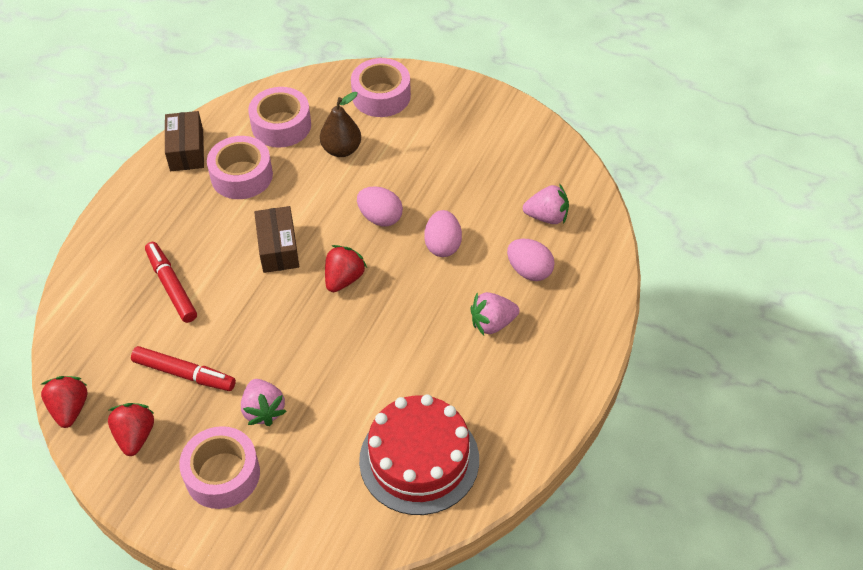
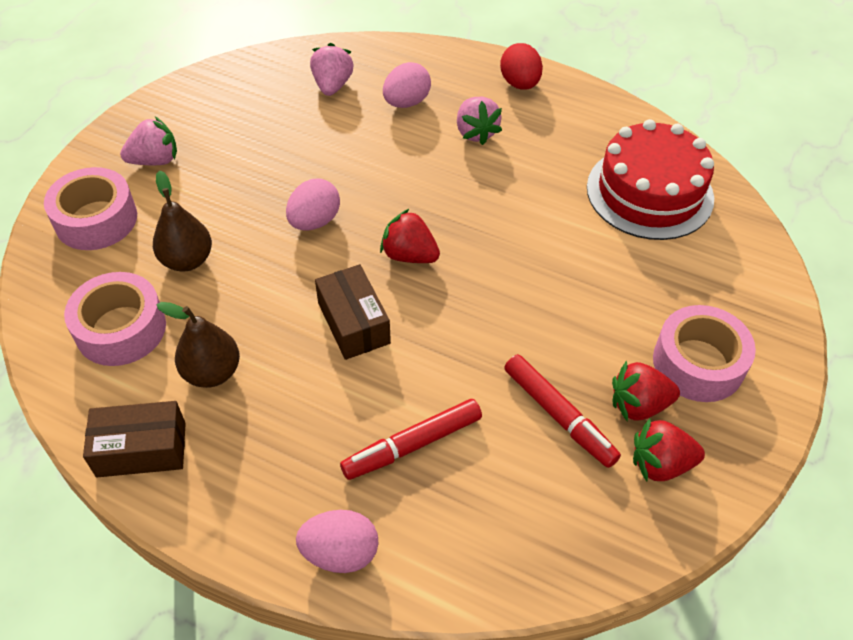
camera: 90 degrees left, 0 degrees up
(70, 409) = (629, 554): red strawberry -> red strawberry (638, 405)
(184, 373) = (559, 415): red marker -> red marker turned 120 degrees clockwise
(241, 176) = (212, 372): pink tape -> brown pear
(263, 410) = (605, 327): pink strawberry -> pink strawberry (155, 160)
(278, 248) = (354, 323): brown box -> brown box turned 75 degrees clockwise
(443, 245) = (364, 167): pink egg -> pink egg (340, 553)
(567, 360) = (520, 83): none -> red egg

